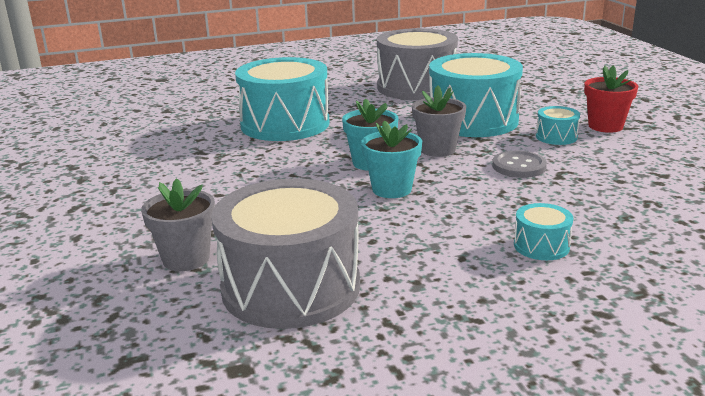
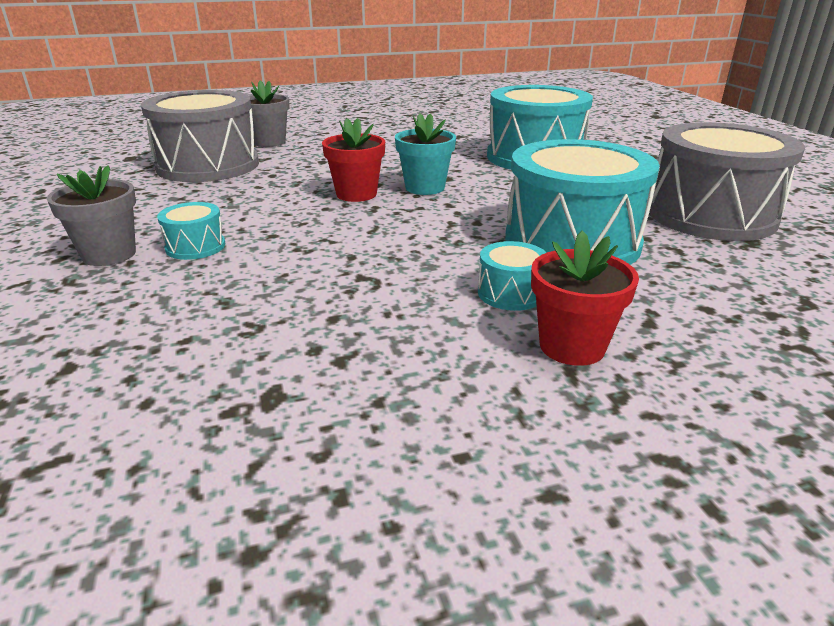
camera: 90 degrees right, 5 degrees up
(392, 189) = (356, 194): turquoise flower pot -> red flower pot
(437, 149) = (460, 217): grey flower pot -> grey flower pot (109, 254)
(519, 166) = (400, 255): grey button -> none

